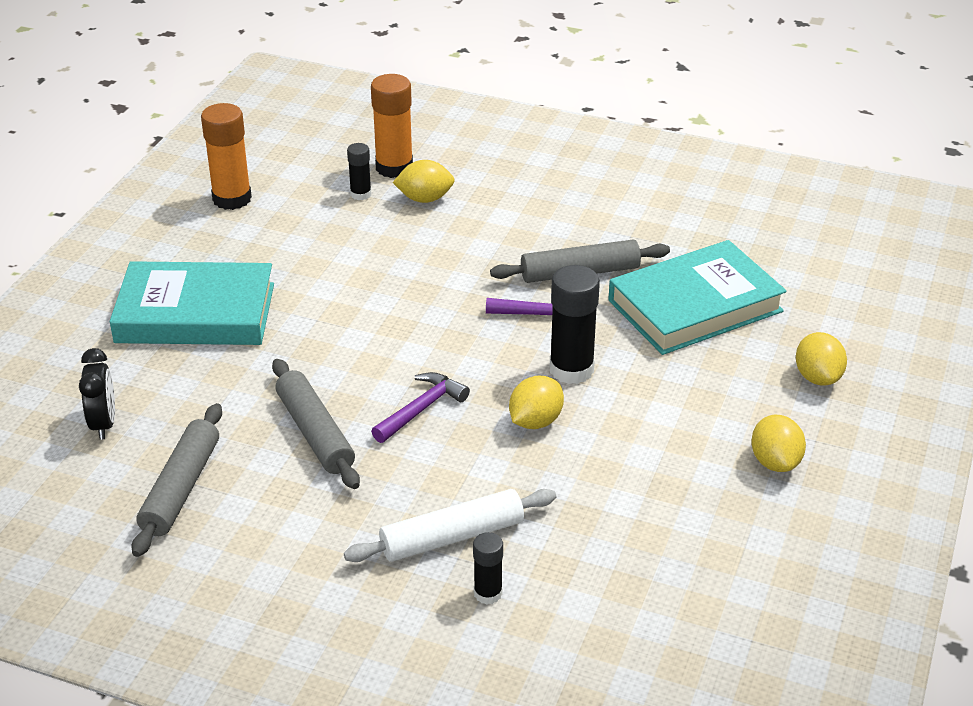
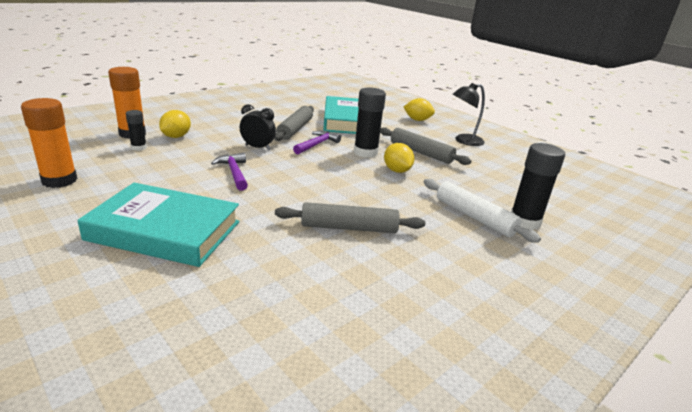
camera: 65 degrees left, 10 degrees down
(104, 423) = (244, 313): black clock -> black clock (257, 147)
(181, 488) = (361, 297): grey rolling pin -> grey rolling pin (421, 153)
(195, 313) = (164, 231): turquoise book -> turquoise book turned 75 degrees clockwise
(421, 409) = (359, 192): purple hammer -> purple hammer (234, 173)
(452, 537) = (474, 217): white rolling pin -> white rolling pin turned 45 degrees counterclockwise
(488, 593) = (524, 221): black glue stick -> black glue stick, size x1.82
(775, 462) = (464, 141): yellow lemon -> black lamp

